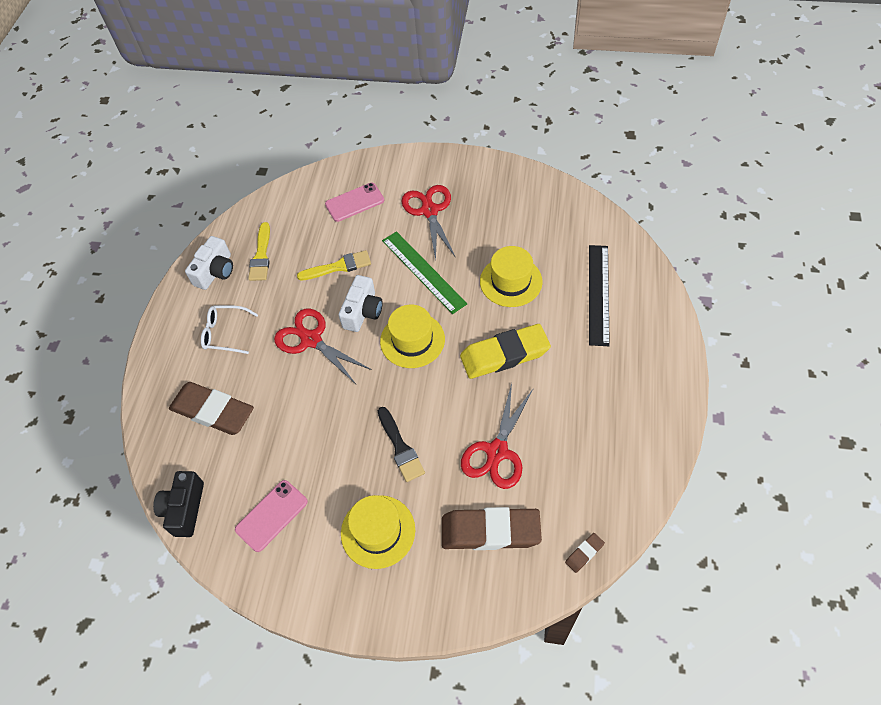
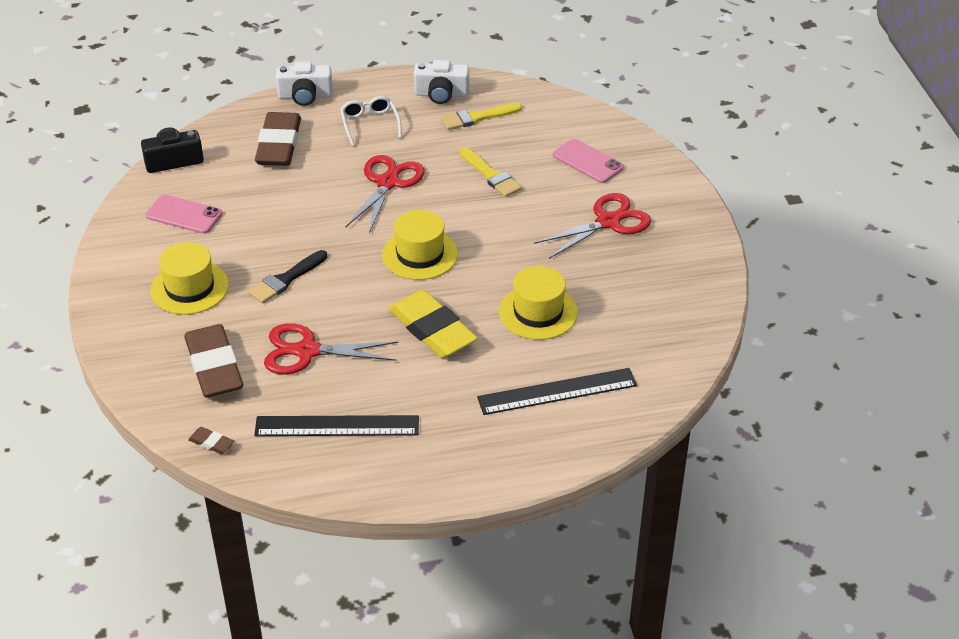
camera: 65 degrees right, 15 degrees down
(363, 312) = (440, 209): white camera -> white camera (305, 96)
(423, 271) = (516, 239): green ruler -> none
(592, 450) = (337, 426): none -> black ruler

